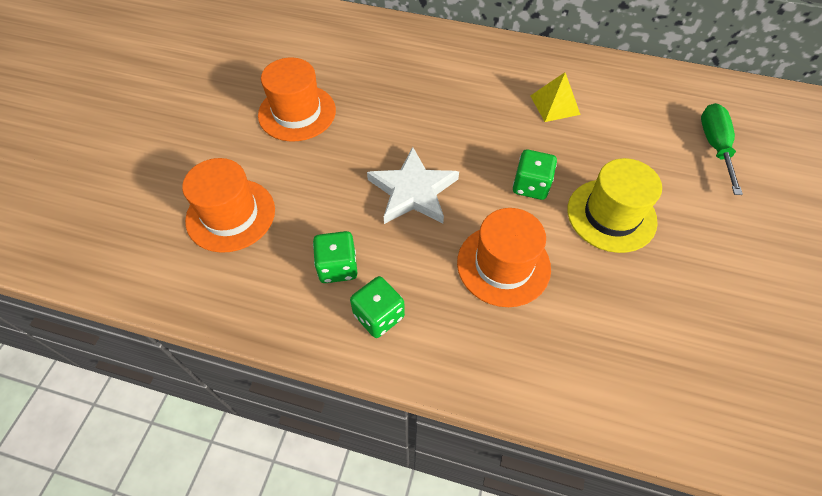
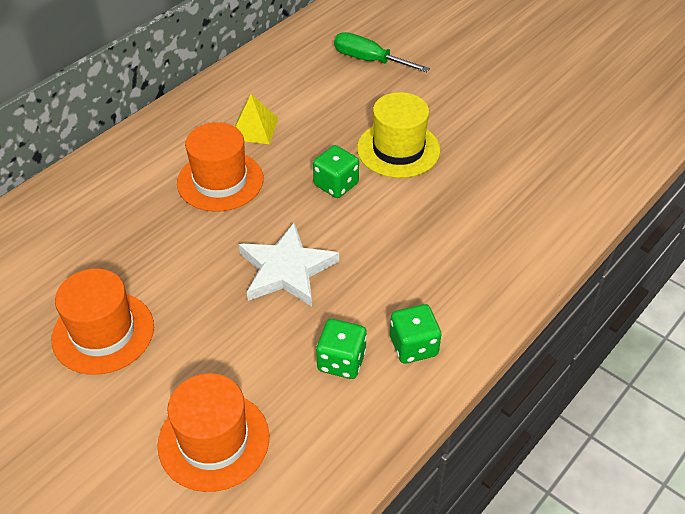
camera: 65 degrees left, 10 degrees down
(503, 265) = (408, 237): orange hat -> orange hat (220, 181)

